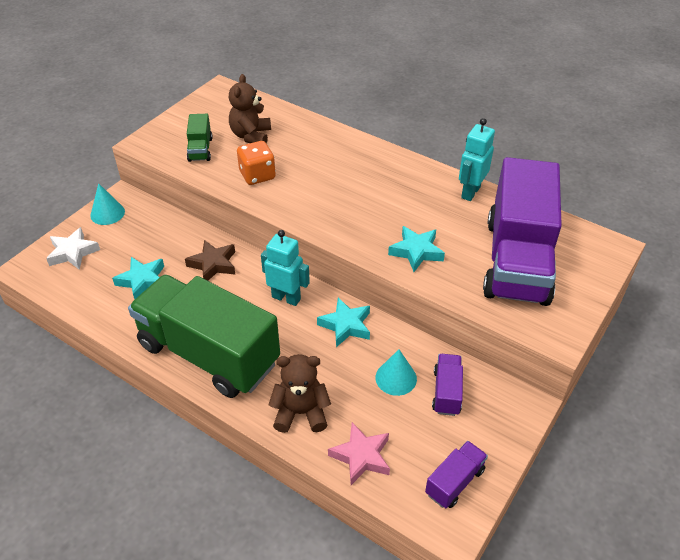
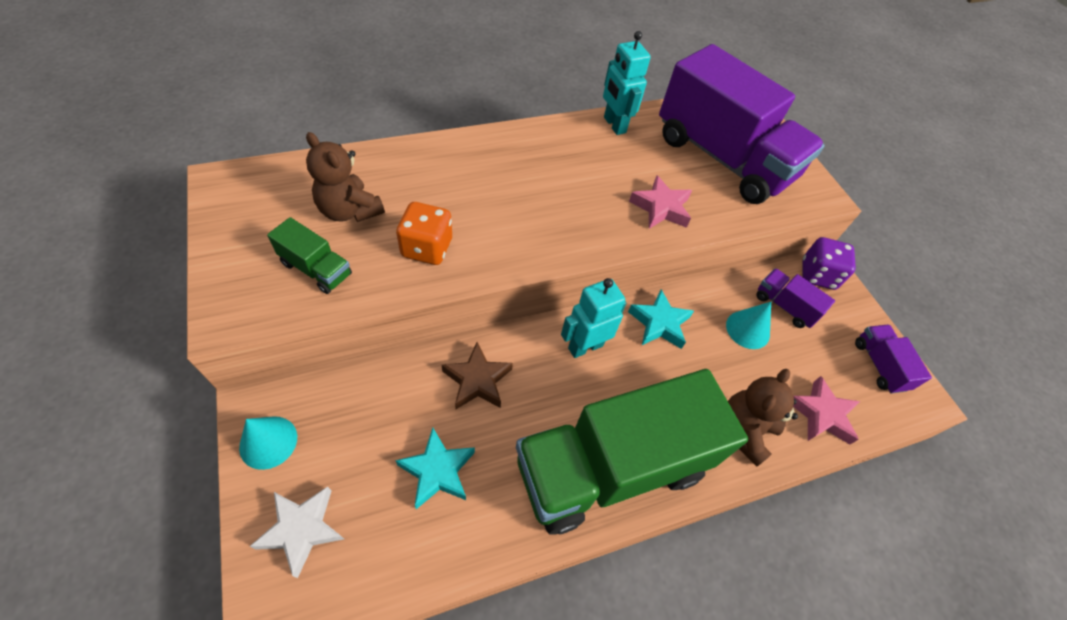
camera: 60 degrees left, 10 degrees up
(416, 252) = (661, 208): turquoise star -> pink star
(509, 402) = (817, 275): none -> purple dice

